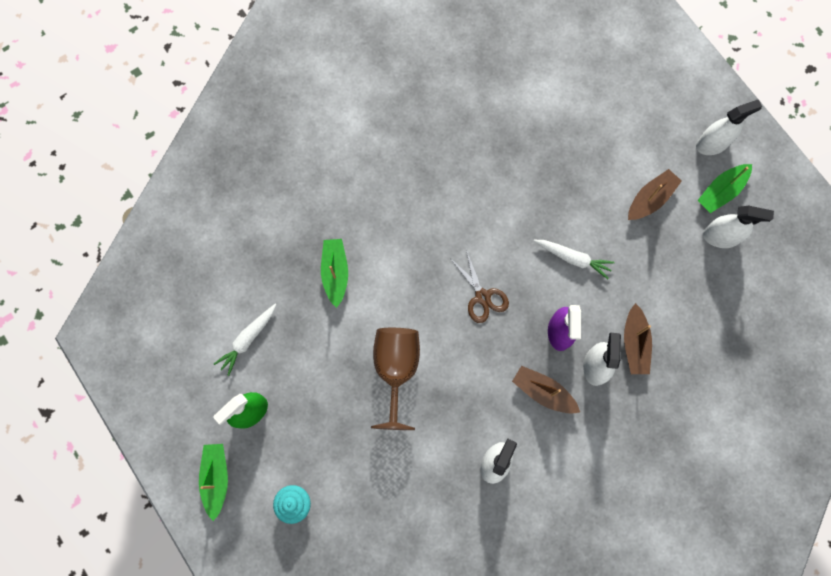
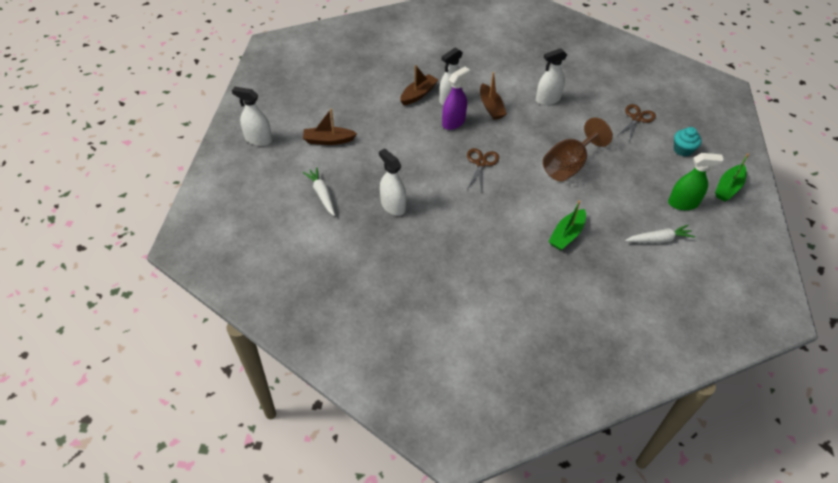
camera: 140 degrees left, 25 degrees down
(375, 517) = (637, 118): none -> brown scissors
(573, 258) = (407, 145): white carrot -> white carrot (322, 194)
(720, 236) = (315, 102): white spray bottle -> white spray bottle (393, 206)
(721, 191) = (286, 118): green boat -> none

